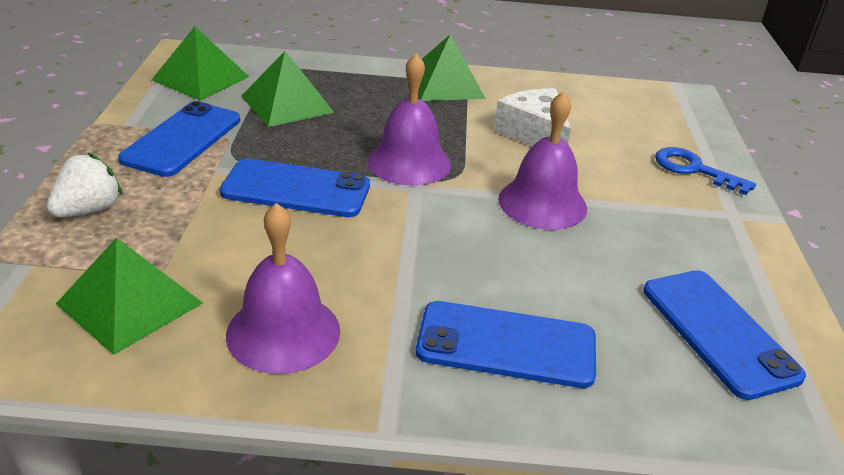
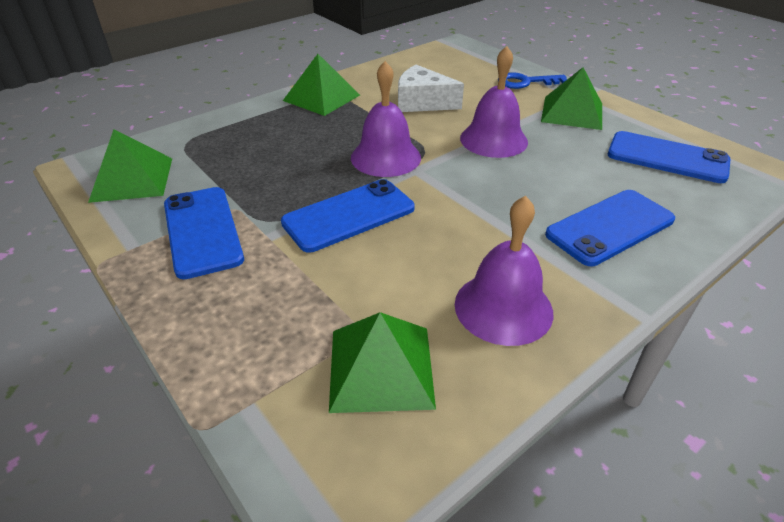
camera: 40 degrees left, 5 degrees up
(88, 210) = (223, 329): white strawberry -> none
(287, 104) = (238, 163): green pyramid -> green pyramid (572, 112)

